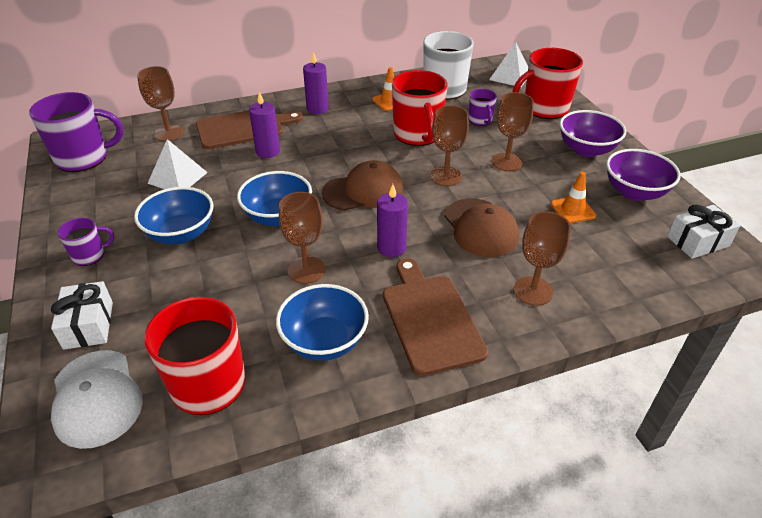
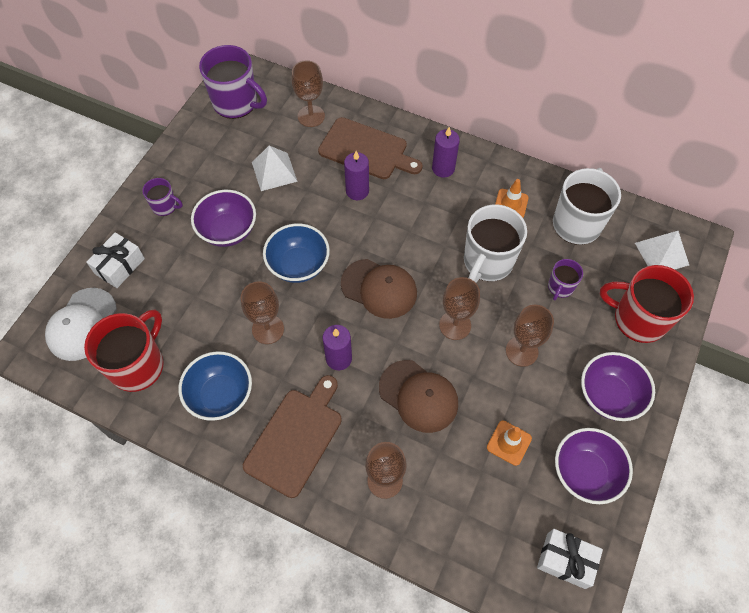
camera: 45 degrees right, 20 degrees up
(181, 234) = (228, 230): blue bowl -> purple bowl
(417, 135) = (487, 262): red mug -> white mug
(480, 228) = (418, 396): brown cap -> brown cap turned 75 degrees counterclockwise

